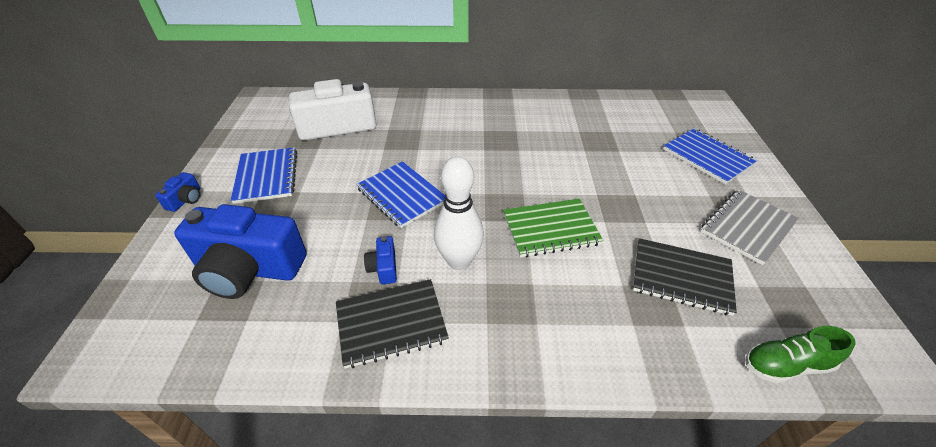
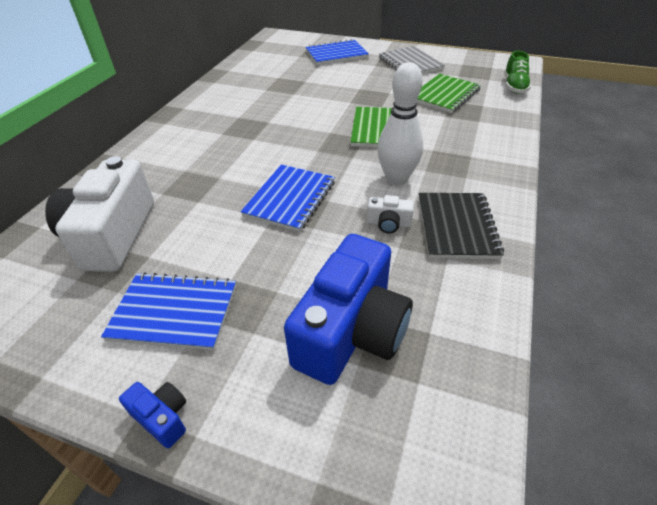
camera: 70 degrees left, 0 degrees up
(384, 268) = (388, 223): blue camera -> white camera
(402, 195) = (290, 199): blue notebook -> blue notebook turned 45 degrees counterclockwise
(681, 277) = (444, 95): black notebook -> green notebook

